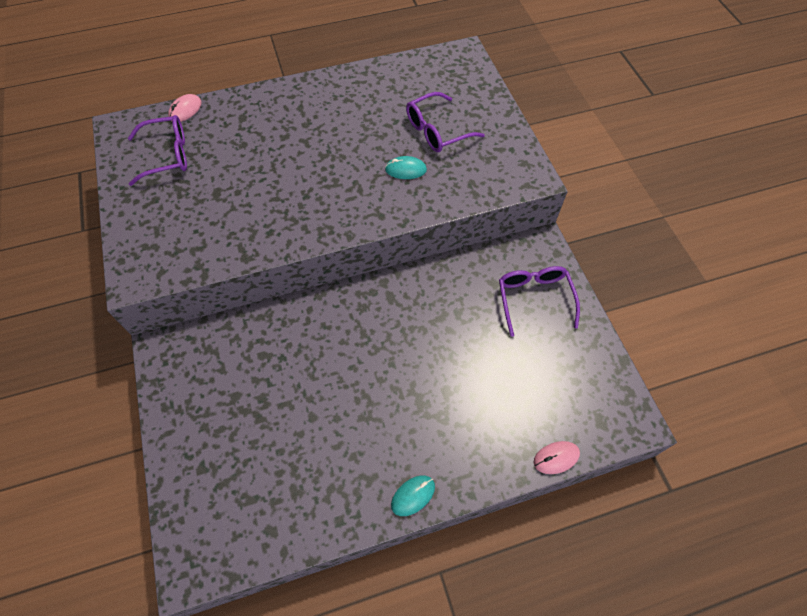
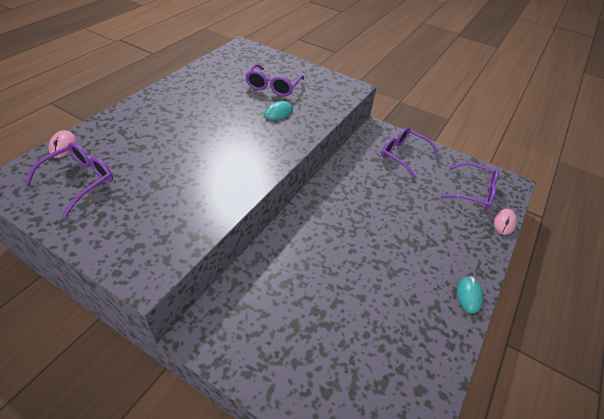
camera: 45 degrees left, 15 degrees down
(566, 398) = (474, 192): none -> purple glasses

